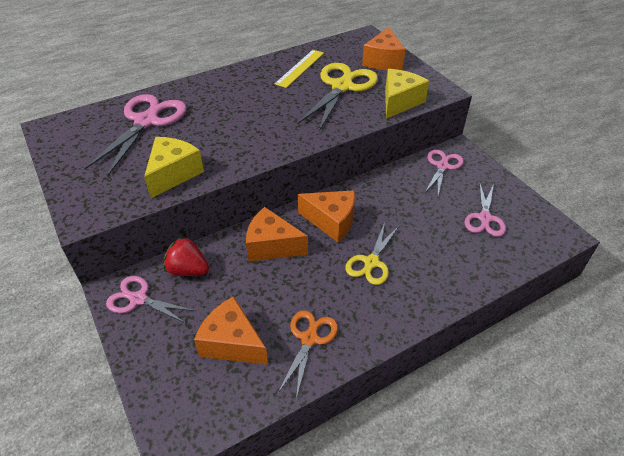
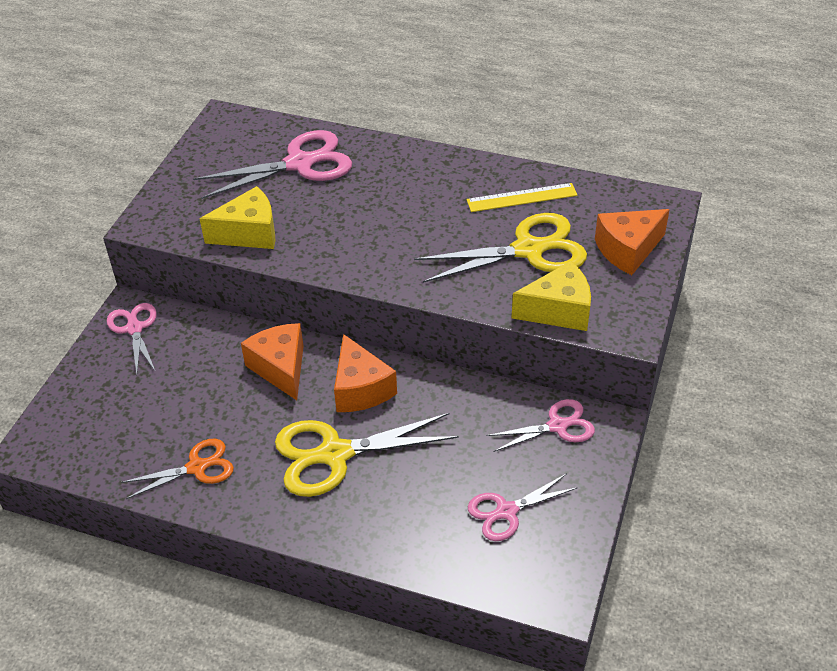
camera: 50 degrees right, 0 degrees up
(188, 270) = (195, 334): red strawberry -> none
(232, 343) = (145, 419): orange cheese -> none
(371, 262) = (335, 454): yellow scissors -> yellow scissors, size x1.68

